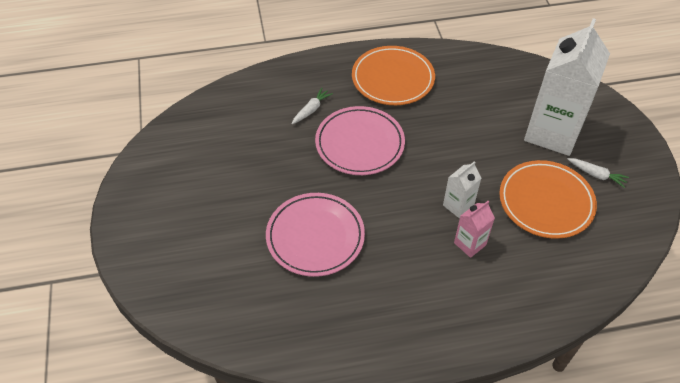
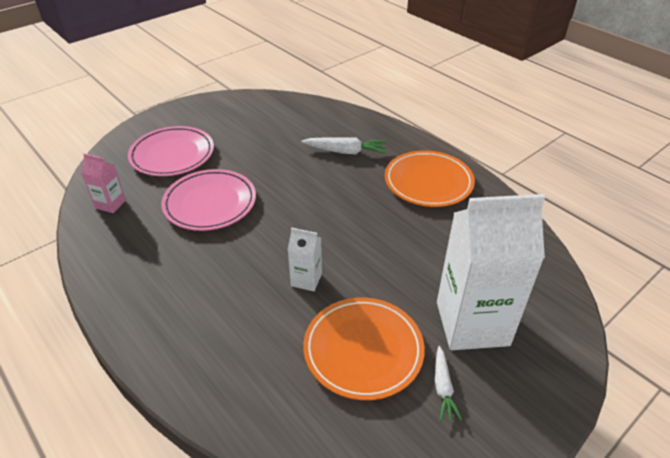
camera: 60 degrees right, 10 degrees down
(311, 110) = (345, 152): white carrot -> white carrot, size x1.56
(359, 144) = (331, 191): pink plate -> pink plate (172, 155)
(470, 244) = (263, 305): pink carton -> pink carton (110, 204)

